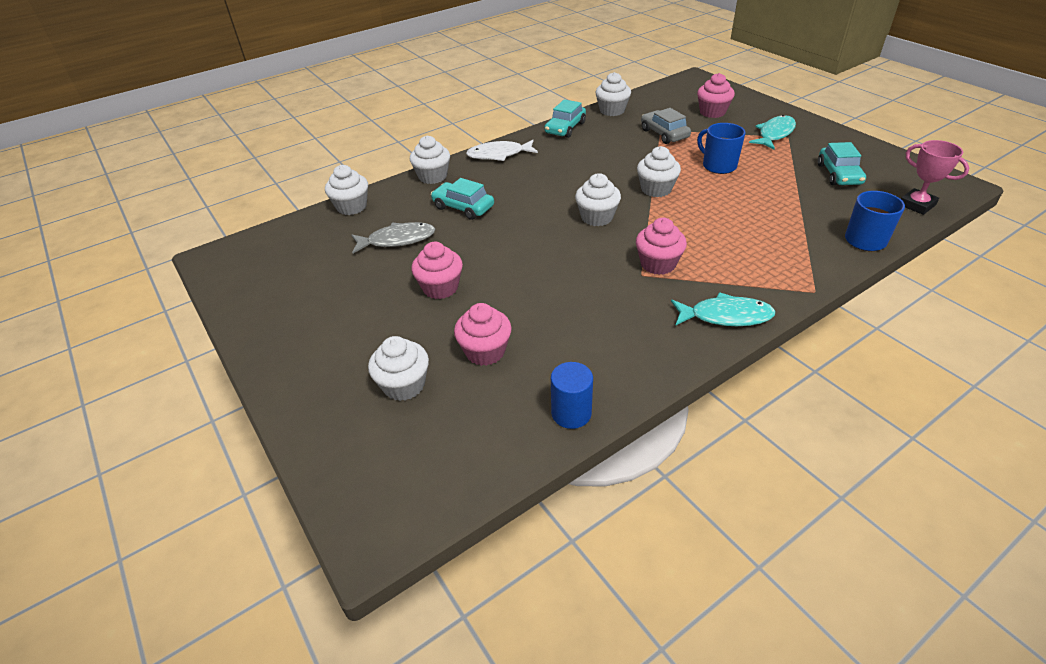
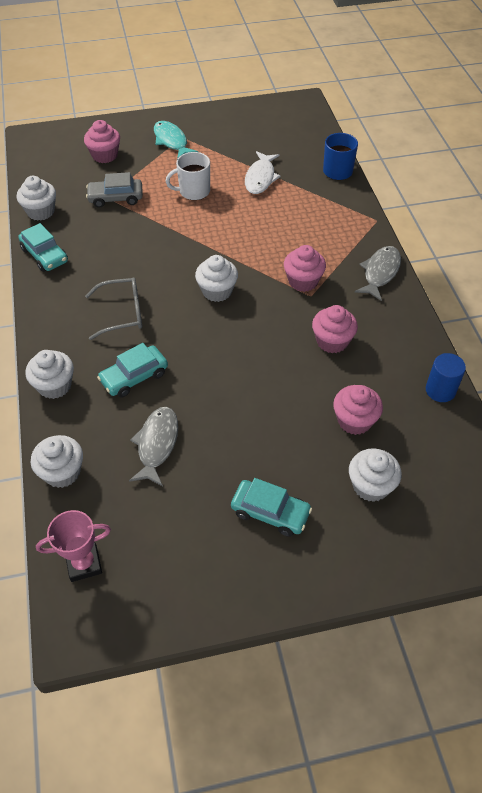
camera: 70 degrees left, 10 degrees up
(440, 287) = (255, 429): pink cupcake -> pink cupcake (332, 341)
(499, 155) = (54, 320): white fish -> white fish (260, 178)
(530, 180) = (123, 313): none -> grey glasses
(656, 189) = (201, 240): white cupcake -> none
(718, 165) = (193, 191): blue mug -> white mug
(725, 316) = (380, 273): turquoise fish -> grey fish
(839, 174) = (253, 141): turquoise car -> turquoise car (270, 512)
(916, 205) = (314, 129): pink trophy -> pink trophy (84, 564)

